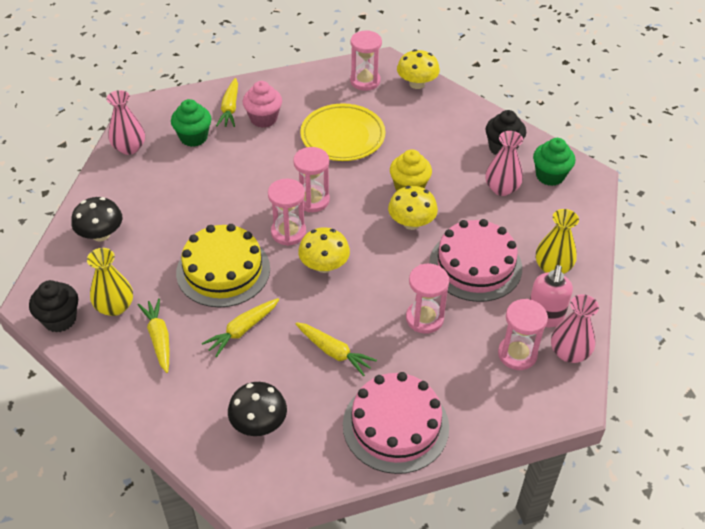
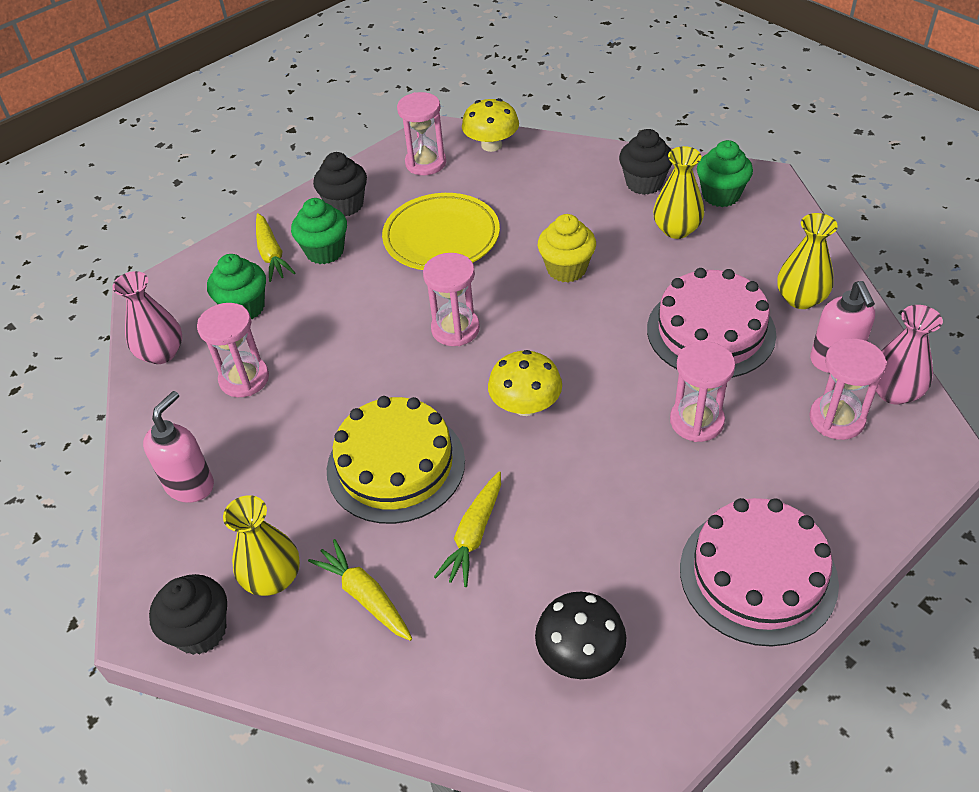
camera: 20 degrees left, 0 degrees up
(101, 234) = (190, 485): black mushroom -> pink soap dispenser
(263, 119) = (325, 251): pink cupcake -> green cupcake
(288, 232) = (451, 381): pink hourglass -> pink hourglass (244, 379)
(295, 92) = (345, 205): none -> black cupcake
(334, 352) = (614, 512): yellow carrot -> none
(411, 223) = (598, 310): yellow mushroom -> none
(502, 188) = (676, 229): pink vase -> yellow vase

